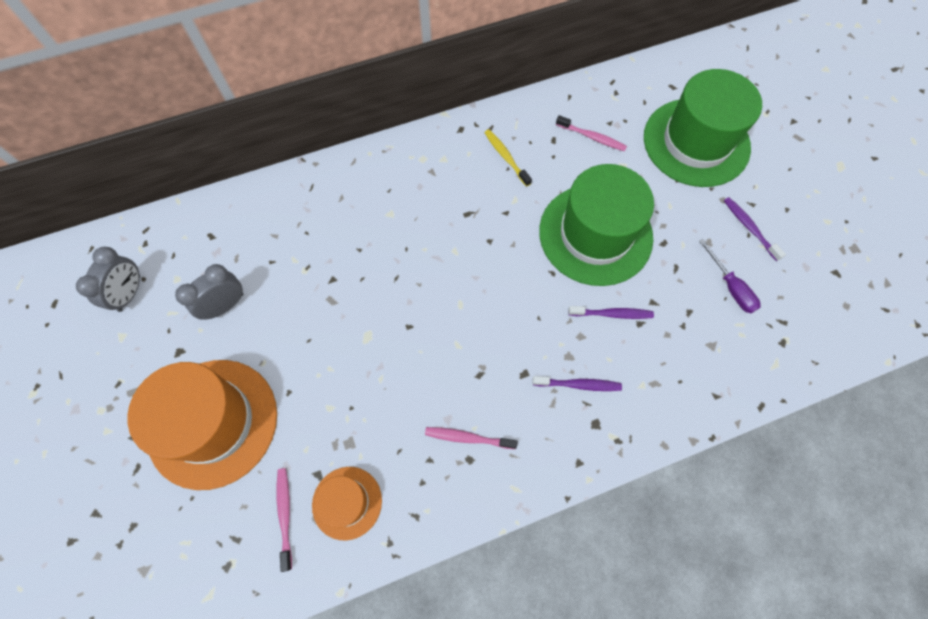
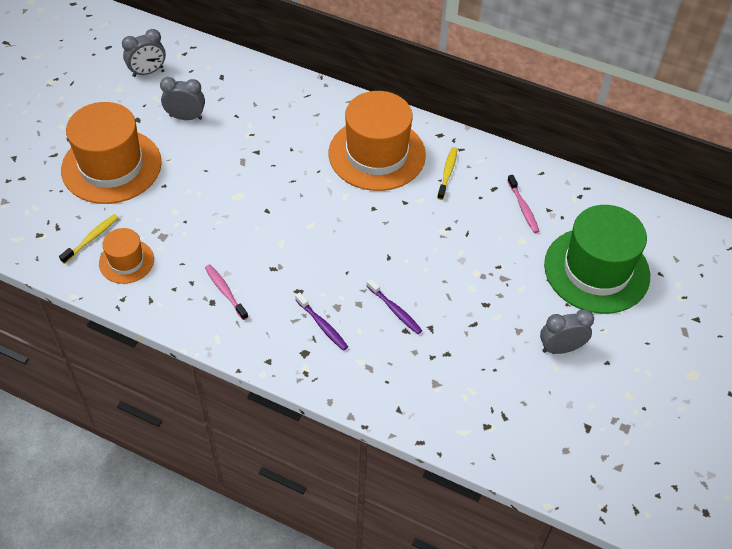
camera: 45 degrees right, 15 degrees down
(285, 515) = (91, 238): pink toothbrush -> yellow toothbrush
(434, 190) = (377, 154): none -> orange hat
(595, 234) = (446, 261): green hat -> none
(730, 287) = (496, 366): purple screwdriver -> none
(749, 228) = (560, 348): purple toothbrush -> grey clock

